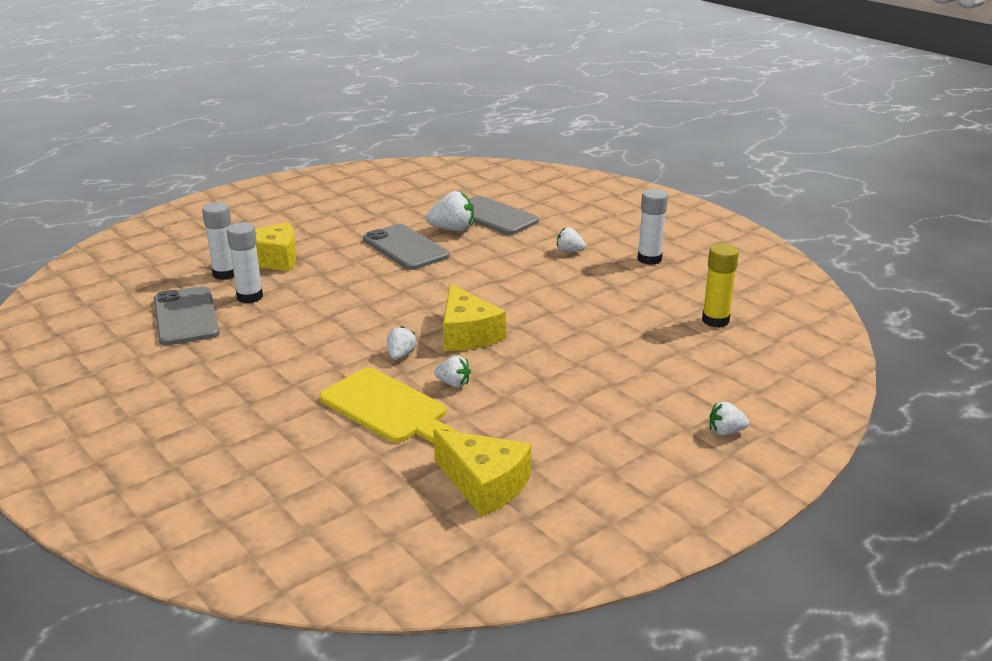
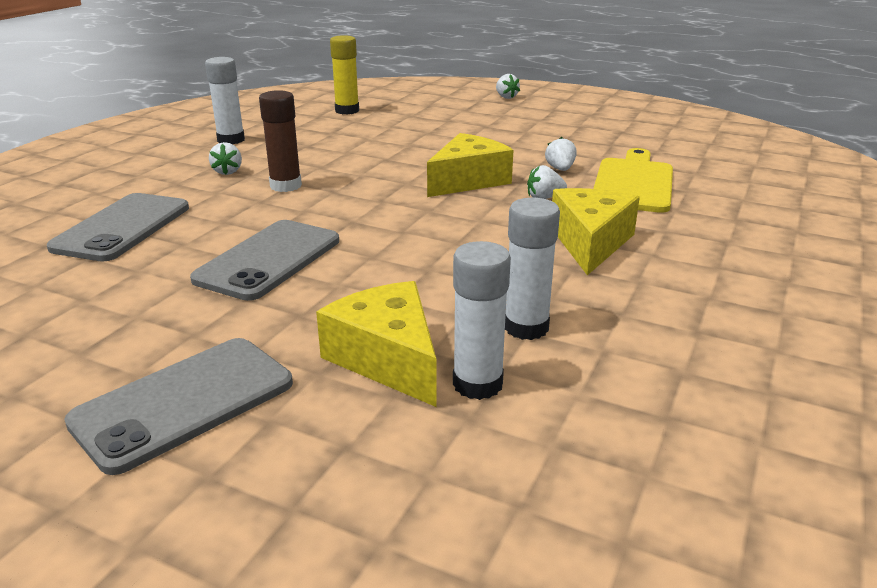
camera: 115 degrees left, 0 degrees up
(186, 316) = (641, 358): grey phone -> grey phone (184, 402)
(452, 230) = (185, 243): white strawberry -> none
(484, 484) = (664, 138): yellow cheese -> yellow cheese (590, 243)
(521, 266) = (285, 186): none -> brown glue stick

